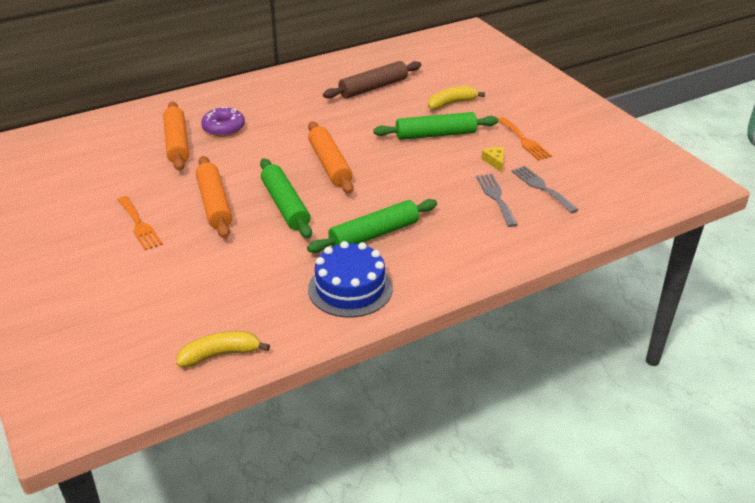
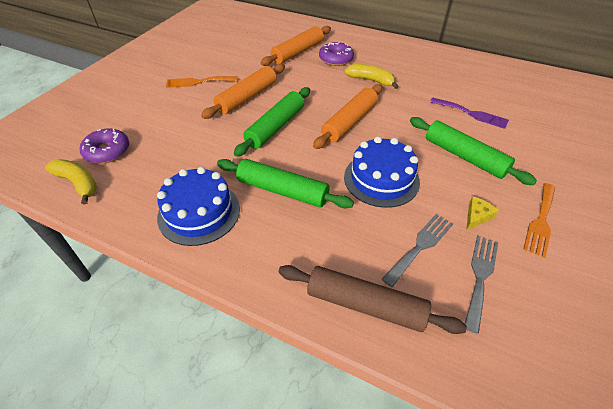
camera: 55 degrees right, 10 degrees up
(139, 225) = (198, 82): orange fork -> orange fork turned 60 degrees clockwise
(189, 323) = (107, 151): none -> purple donut
(373, 88) = (478, 93): brown rolling pin -> brown rolling pin (365, 305)
(394, 105) = (471, 114): none -> purple fork
(416, 182) = (381, 179): none -> blue cake
(451, 103) = (523, 143): yellow banana -> yellow banana (371, 80)

